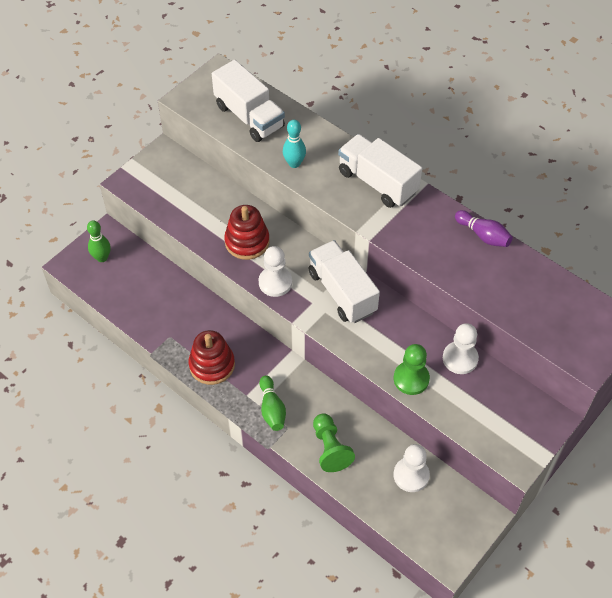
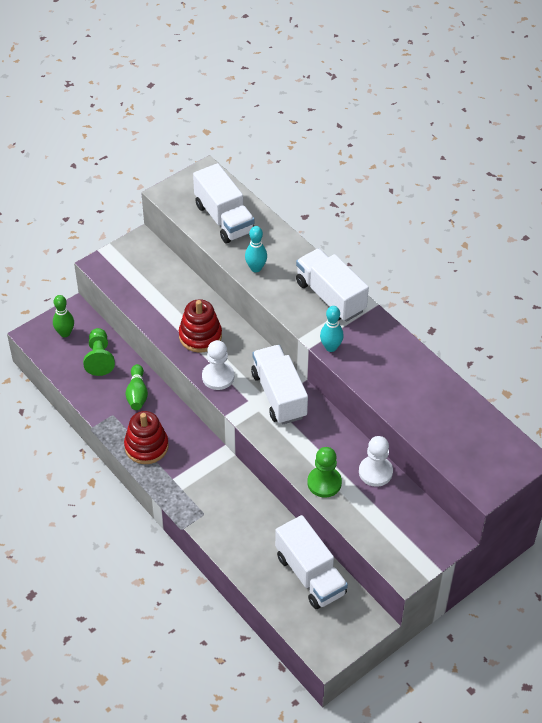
camera: 10 degrees right, 5 degrees down
(272, 409) = (193, 495): green bowling pin -> green bowling pin (137, 394)
(330, 448) = (239, 538): green pawn -> green pawn (99, 358)
(391, 236) = (331, 347): none -> turquoise bowling pin
(411, 475) = (310, 575): white pawn -> white truck
(483, 235) = (418, 360): purple bowling pin -> none

